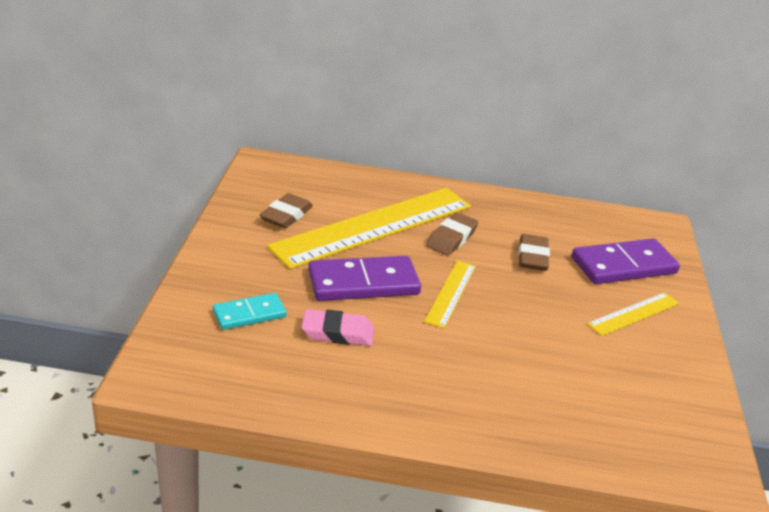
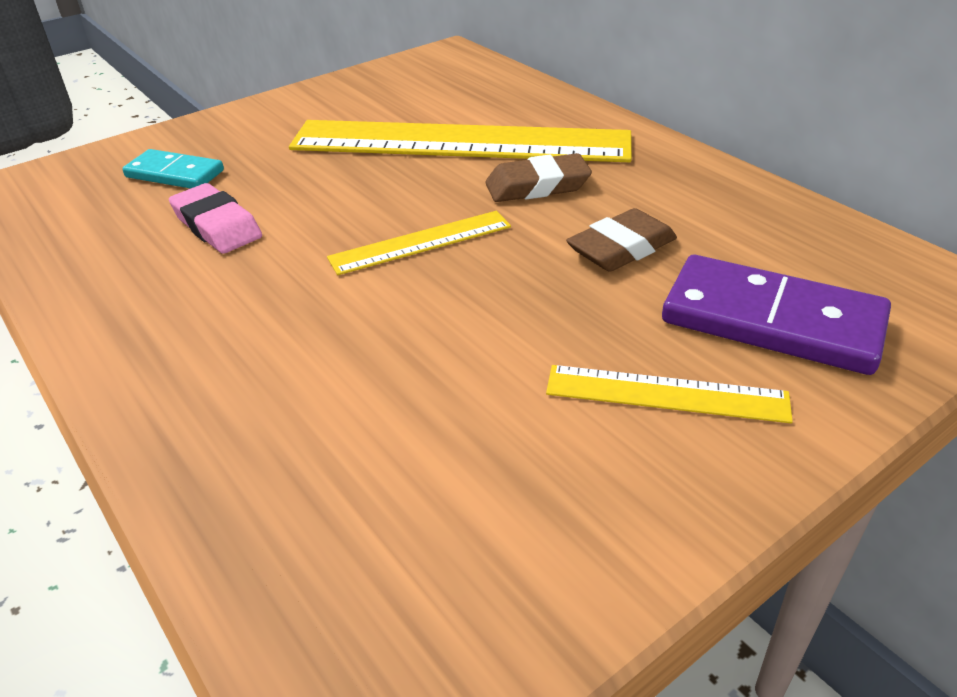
camera: 50 degrees right, 5 degrees up
(286, 215) = (382, 103): brown eraser -> none
(363, 283) = (338, 191): purple domino -> none

